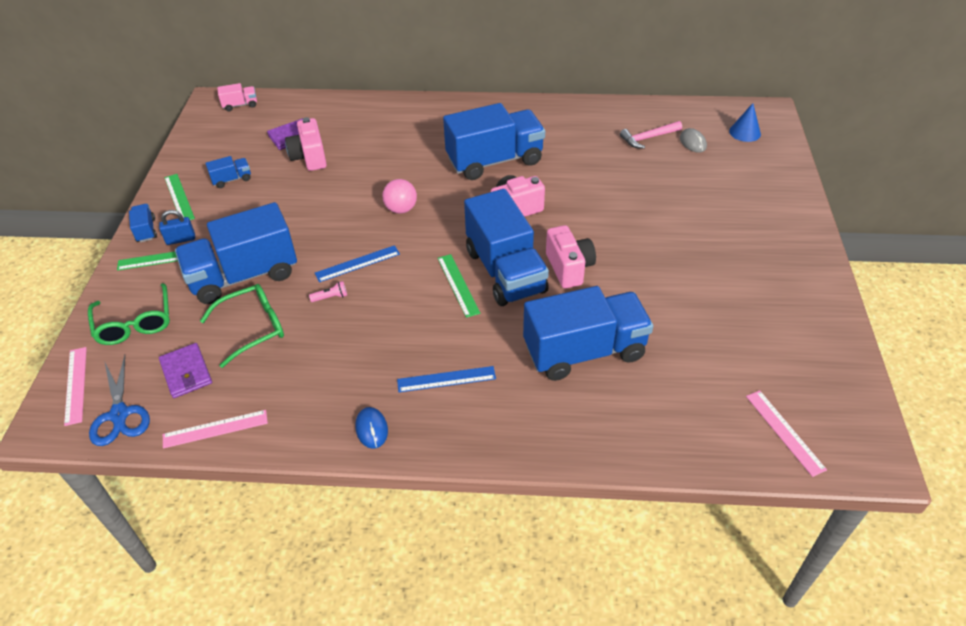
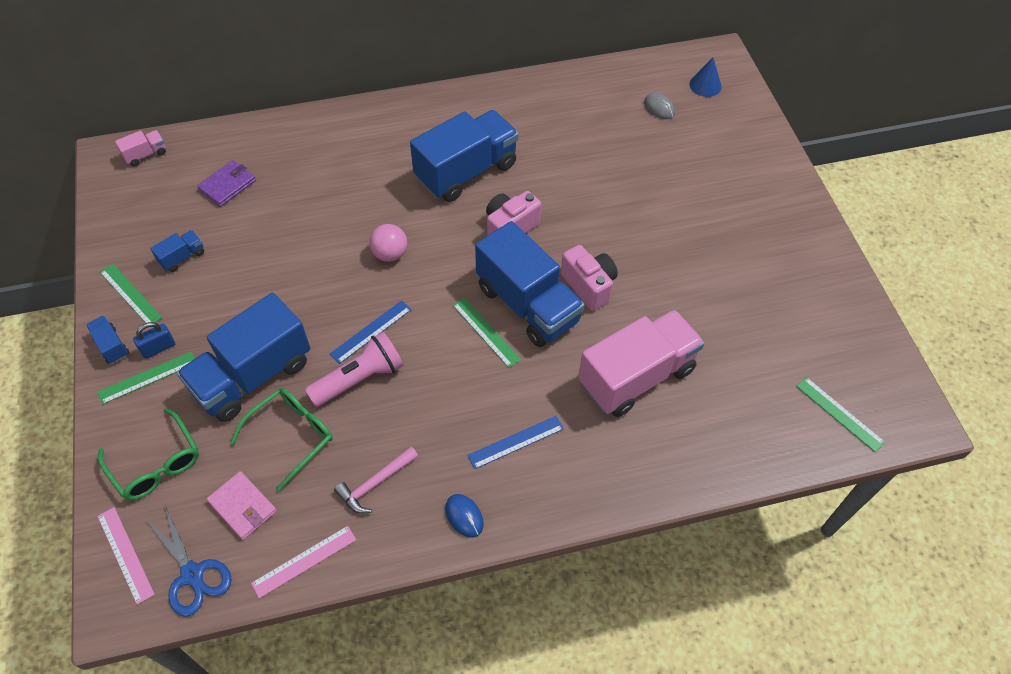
camera: 20 degrees left, 10 degrees up
(186, 372) = (242, 507): purple wallet -> pink wallet
(309, 157) = (260, 209): pink camera -> none
(330, 297) = (359, 379): pink flashlight -> pink flashlight, size x2.43
(584, 351) = (636, 376): blue truck -> pink truck
(648, 138) = (613, 111): pink hammer -> pink hammer (375, 483)
(784, 432) = (839, 414): pink ruler -> green ruler

